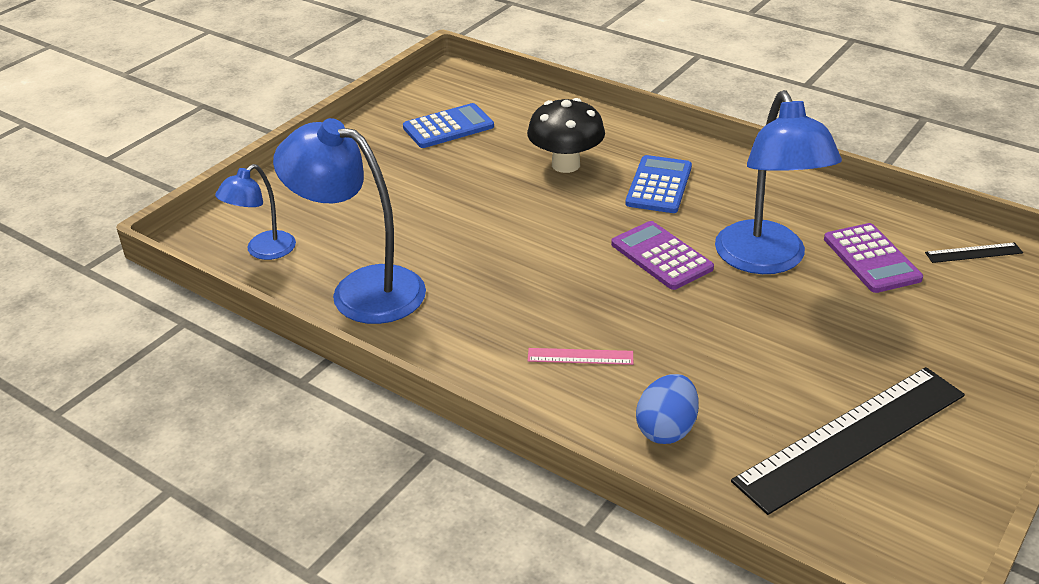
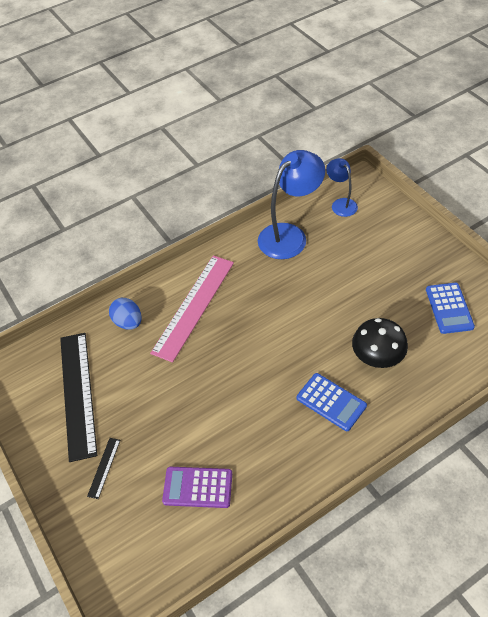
camera: 115 degrees right, 15 degrees up
(580, 356) = (193, 306): pink ruler -> pink ruler, size x2.42
(661, 256) = (255, 372): purple calculator -> none
(766, 260) = (225, 425): blue lamp -> none
(973, 253) = (172, 558): black ruler -> black ruler (104, 467)

